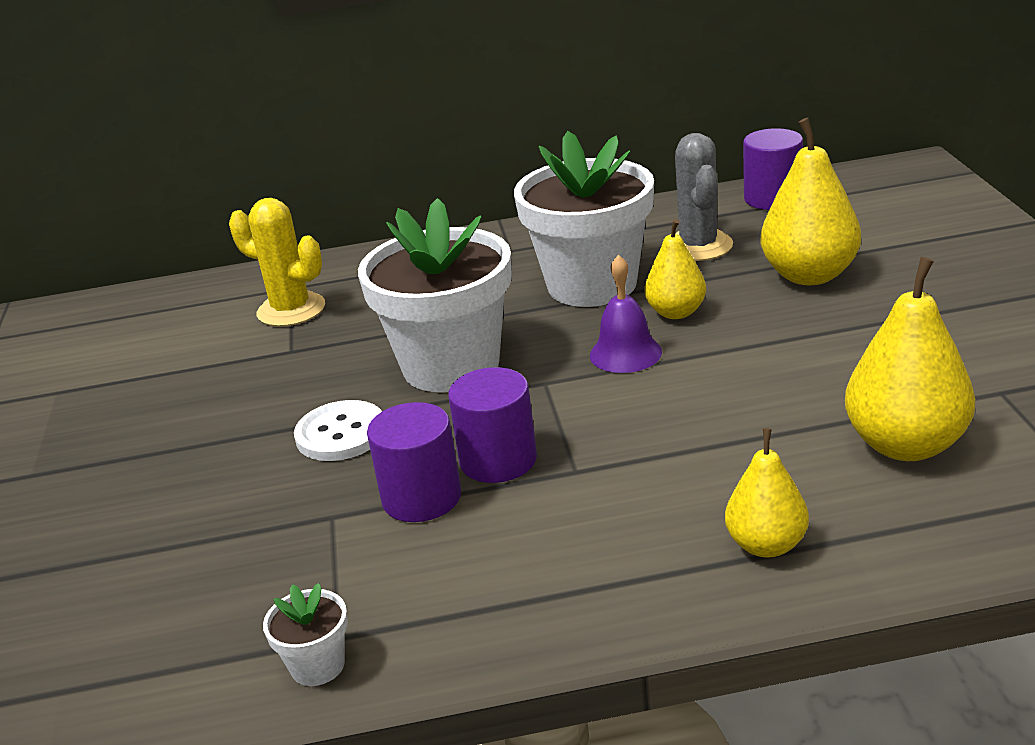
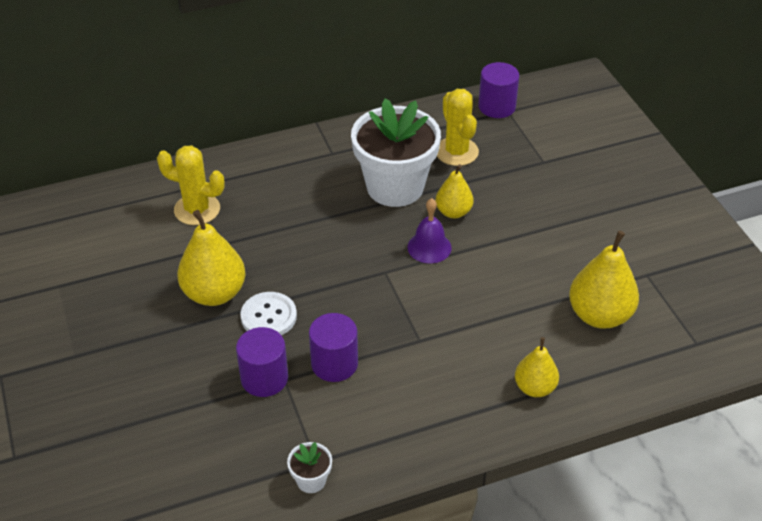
camera: 15 degrees left, 15 degrees up
(451, 365) = (322, 259): white flower pot -> none
(498, 460) = (372, 334): purple cylinder -> purple cylinder (264, 378)
(698, 246) = (456, 152): grey cactus -> yellow cactus
(809, 275) = (530, 179): yellow pear -> yellow pear (214, 293)

